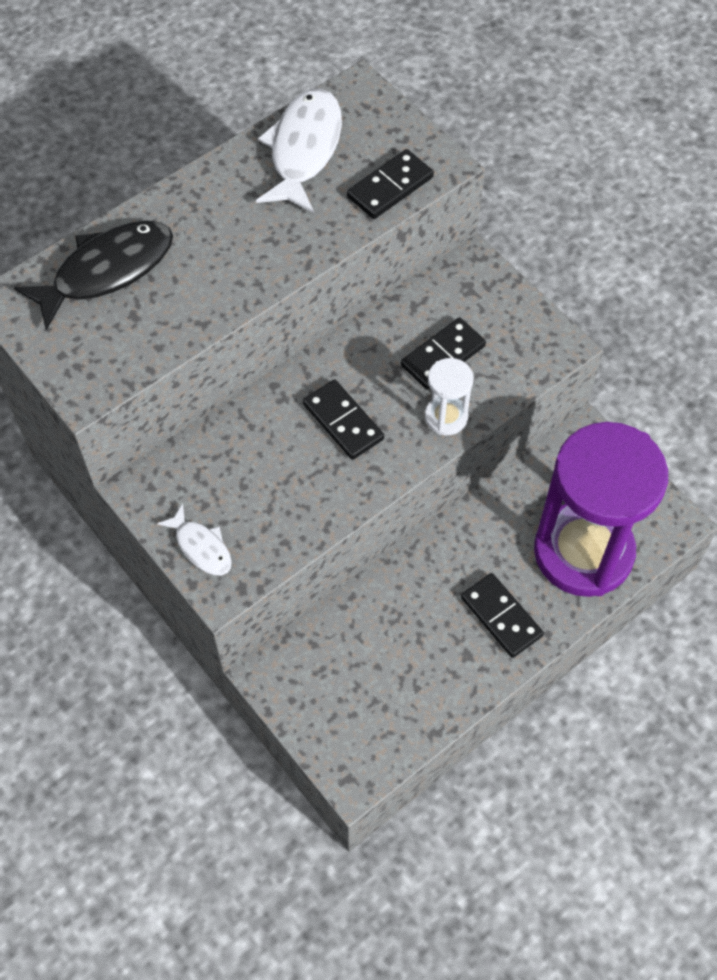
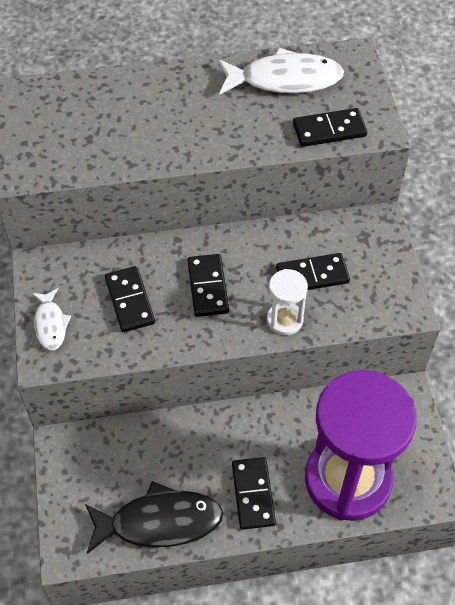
camera: 30 degrees right, 5 degrees down
(106, 271) = (92, 102): black fish -> black fish (159, 522)
(270, 478) = (129, 301): none -> black domino
(304, 150) = (284, 79): white fish -> white fish turned 45 degrees clockwise

